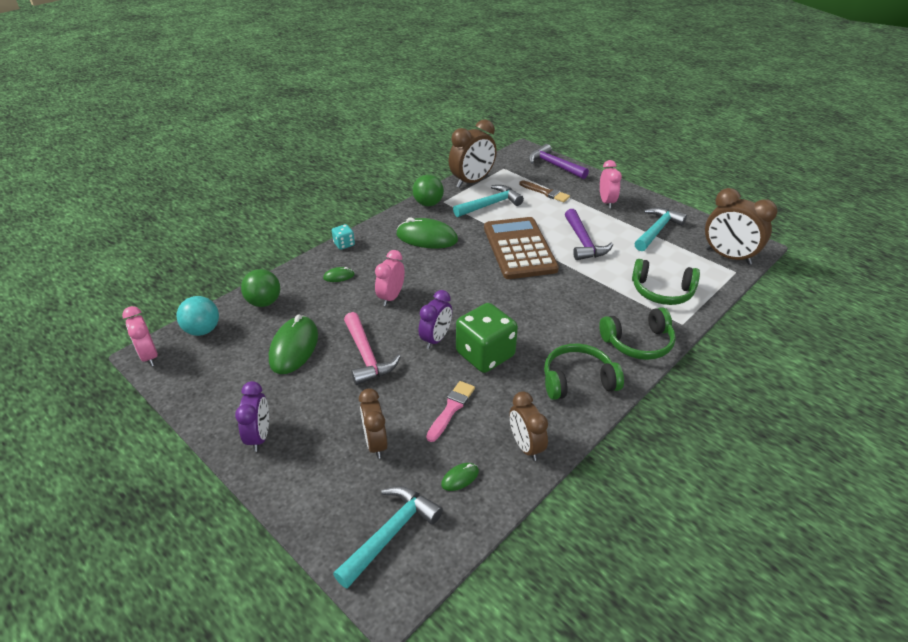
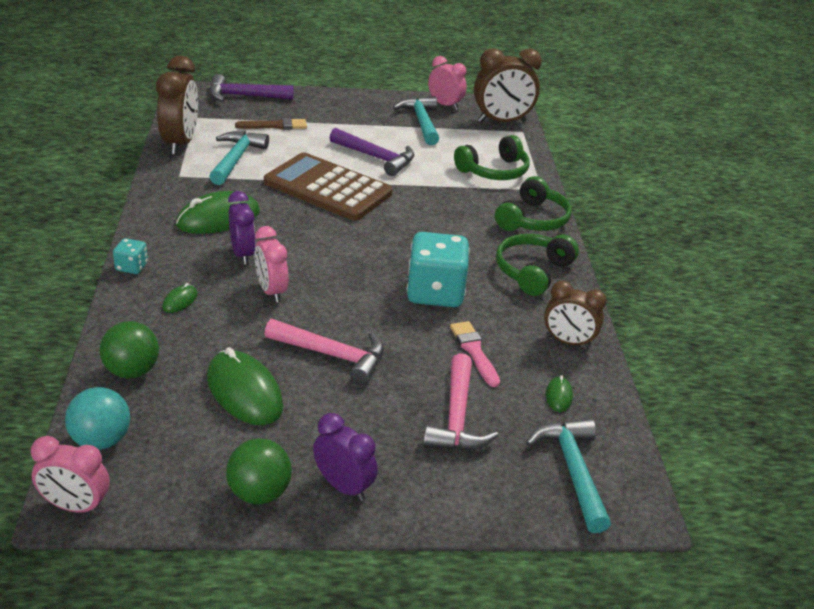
camera: 50 degrees left, 5 degrees down
(375, 443) = (457, 418): brown clock -> pink hammer
(428, 204) = (166, 184): green ball -> green ball (259, 493)
(436, 339) = (373, 304): purple clock -> purple clock (242, 254)
(485, 354) = (435, 293): green dice -> turquoise dice
(606, 202) = (344, 113): pink clock -> pink clock (445, 105)

